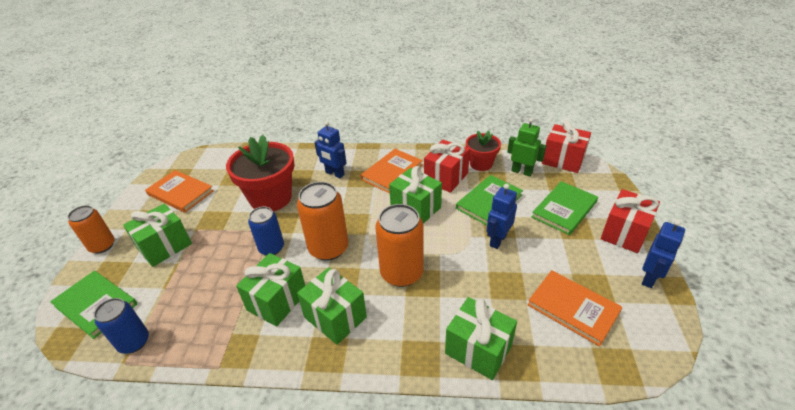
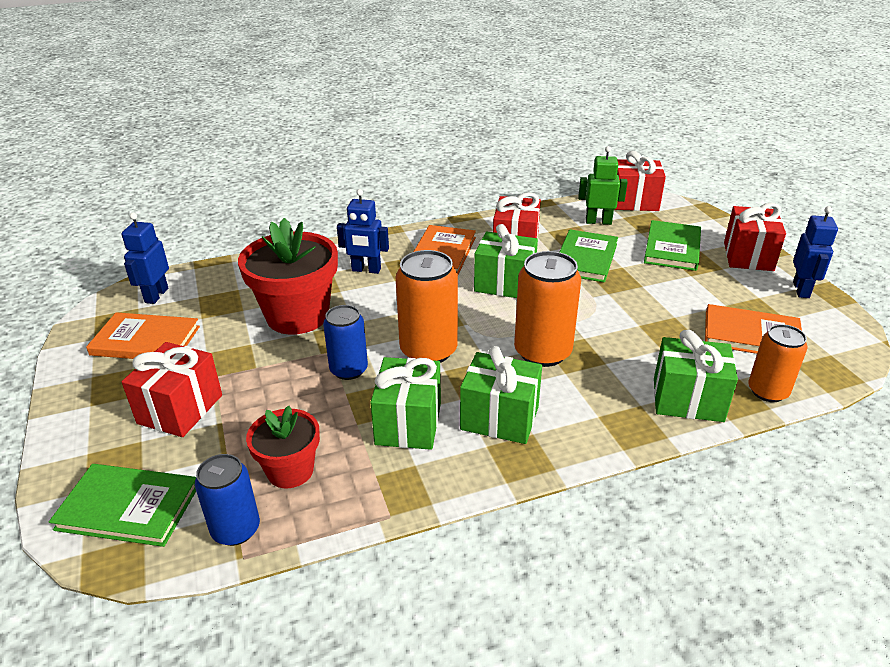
camera: 25 degrees left, 5 degrees down
(102, 246) = (68, 435): orange can -> orange can (768, 391)
(165, 246) = (180, 409): green gift -> red gift
(481, 164) = (545, 223): red flower pot -> red flower pot (290, 470)
(497, 240) = (625, 293): blue robot -> blue robot (156, 295)

